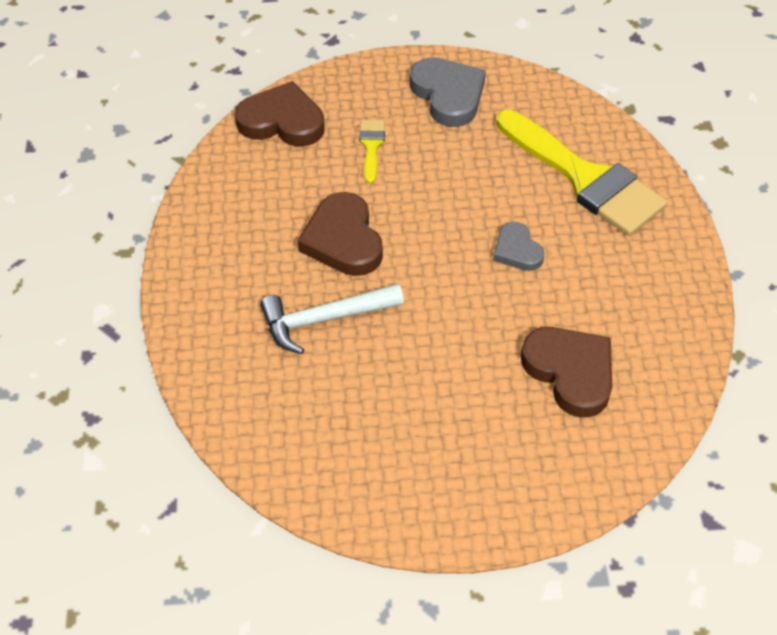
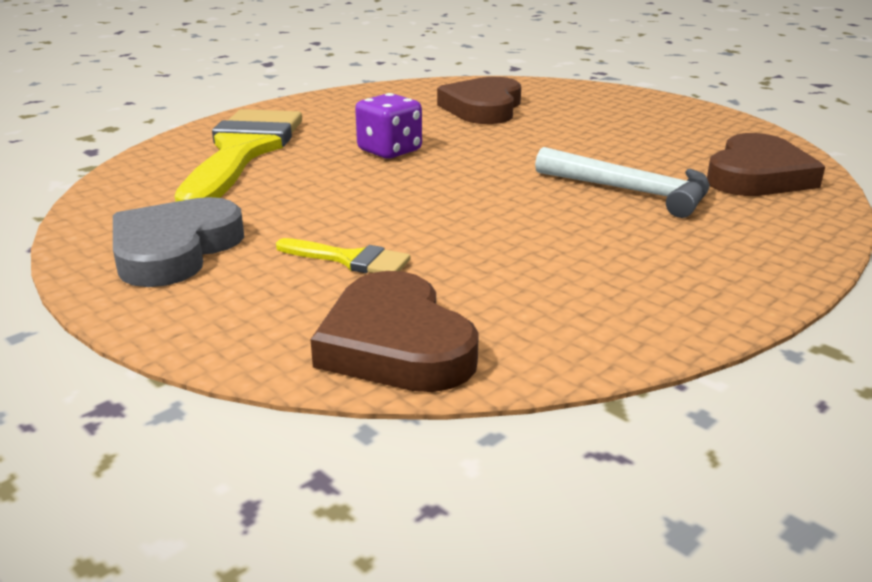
camera: 130 degrees left, 25 degrees down
(343, 240) = (524, 219): brown heart -> brown heart (757, 176)
(371, 147) = (350, 259): yellow brush -> yellow brush turned 120 degrees counterclockwise
(517, 250) = (389, 151): grey heart -> purple dice

